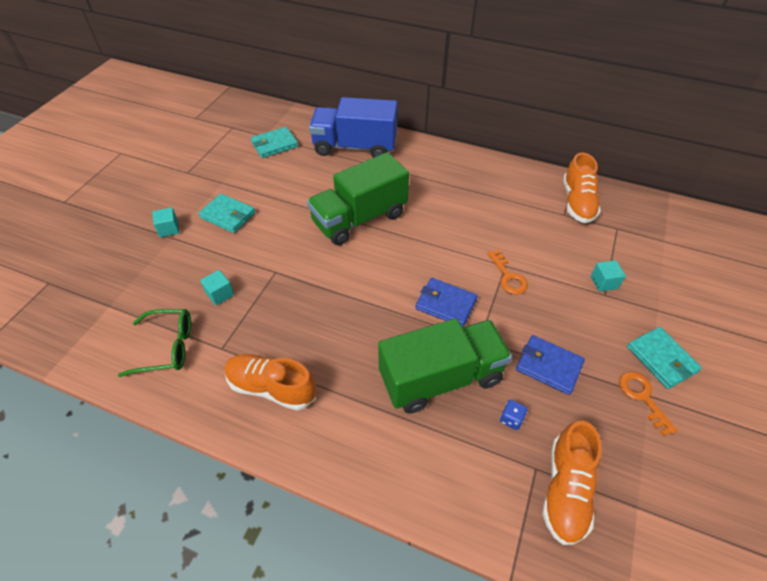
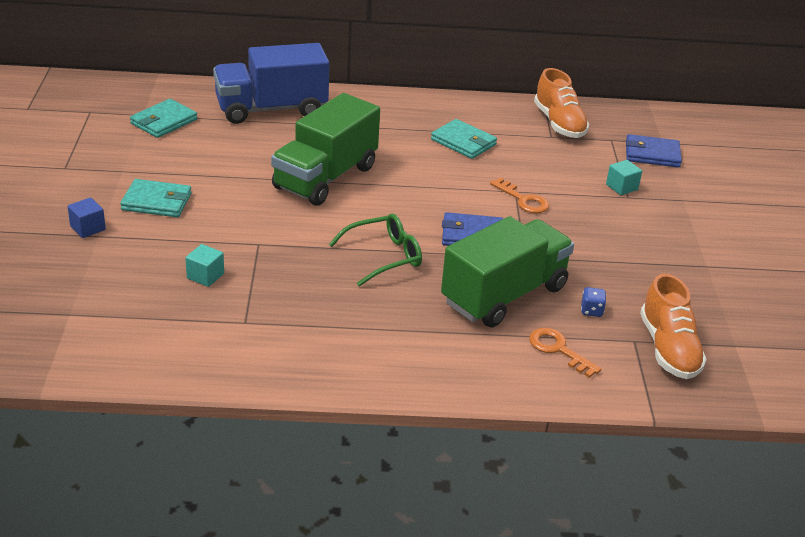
camera: 25 degrees left, 15 degrees down
(167, 347) = (177, 335): green glasses -> green glasses (384, 256)
(169, 229) = (88, 228): turquoise cube -> blue cube
(271, 387) = (328, 341): orange shoe -> none
(549, 366) = (604, 263): blue wallet -> blue wallet (652, 154)
(642, 397) = (702, 268): orange key -> orange key (558, 350)
(661, 359) = (705, 237): turquoise wallet -> turquoise wallet (463, 142)

